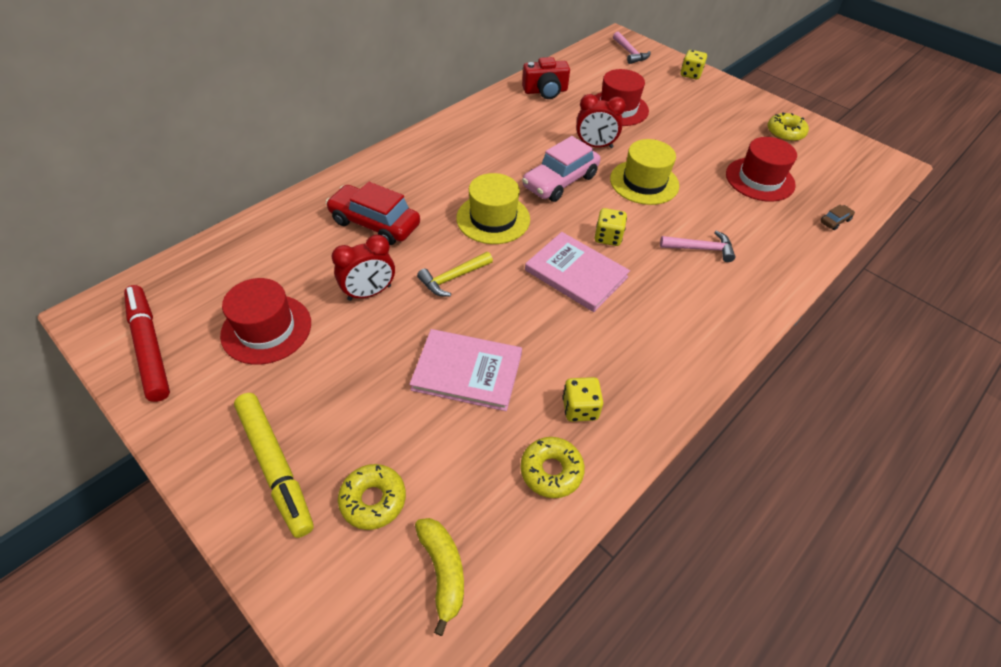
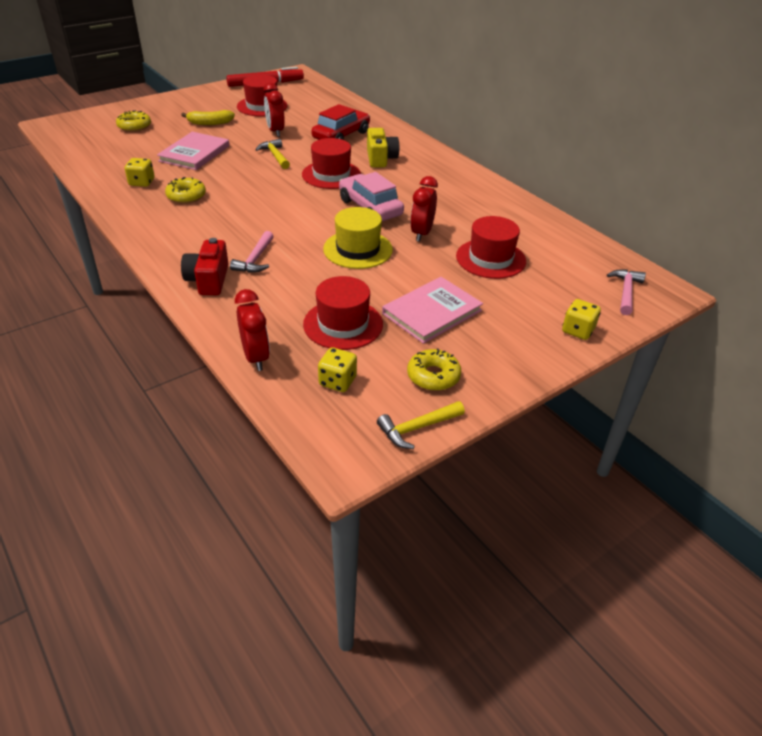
camera: 100 degrees right, 10 degrees down
(275, 466) = (171, 108): yellow marker -> none
(437, 183) = (380, 158): none -> yellow camera
(443, 571) = (84, 138): yellow banana -> yellow banana (210, 123)
(493, 218) = (331, 175): yellow hat -> red hat
(545, 91) = (524, 221): red camera -> red camera (208, 280)
(551, 471) = (109, 169): yellow donut -> yellow donut (186, 196)
(576, 273) = (256, 198): pink book -> pink book (432, 312)
(608, 237) = (290, 218): yellow dice -> yellow dice (337, 381)
(630, 53) = (625, 292): pink hammer -> pink hammer turned 120 degrees clockwise
(834, 221) = (256, 357): brown car -> red clock
(839, 137) = (417, 428): none -> yellow hammer

